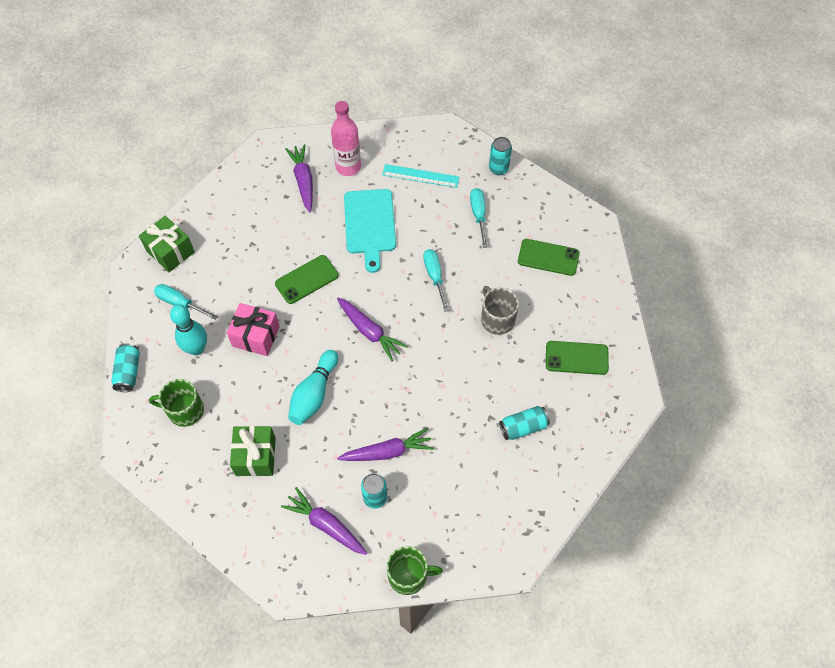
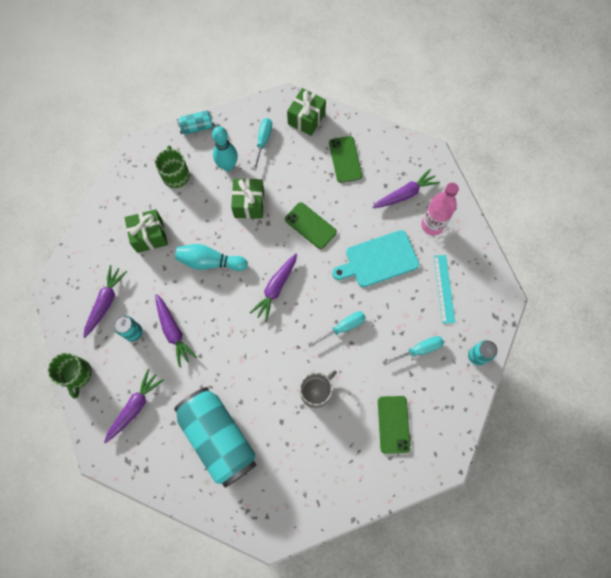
camera: 75 degrees right, 10 degrees up
(256, 336) = (249, 204): pink gift -> green gift
(466, 512) = (135, 406): none -> purple carrot
(523, 427) = (219, 437): turquoise can -> turquoise can, size x2.22
(576, 358) = (296, 472): green phone -> green phone (345, 159)

